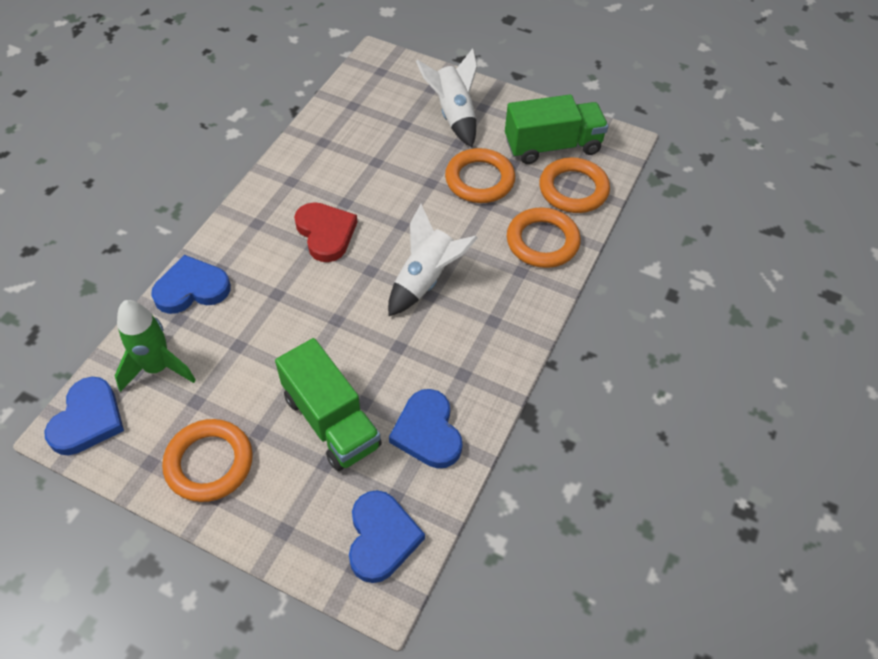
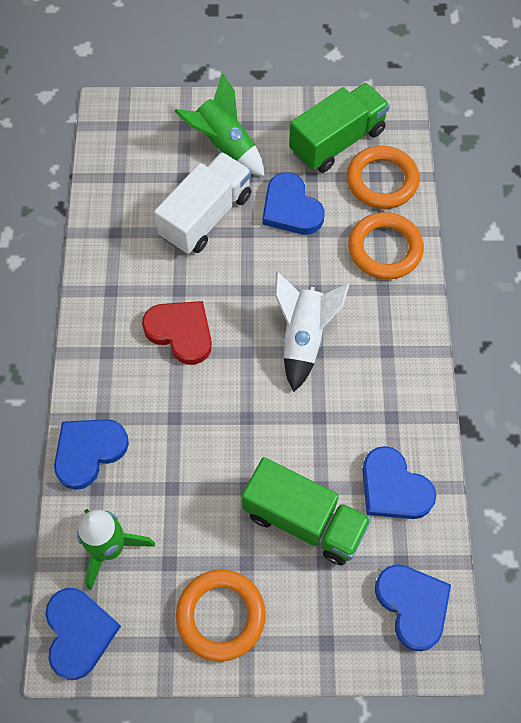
camera: 25 degrees left, 10 degrees up
(404, 159) = (206, 216): none -> white truck
(453, 115) = (224, 146): white rocket -> green rocket
(479, 180) = (291, 208): orange ring -> blue heart

